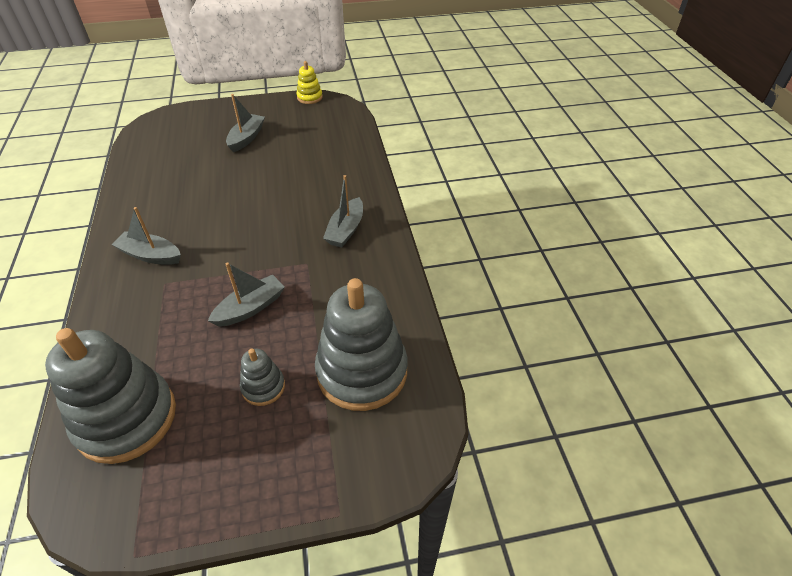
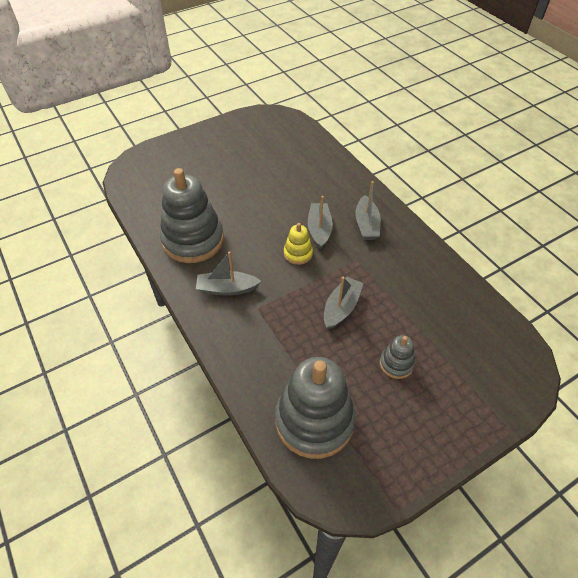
camera: 20 degrees left, 5 degrees up
(246, 138) = (226, 164): grey boat -> grey boat (319, 230)
(309, 97) = (251, 114): yellow stacking toy -> yellow stacking toy (298, 253)
(362, 371) = (456, 330): grey stacking toy -> grey stacking toy (193, 240)

